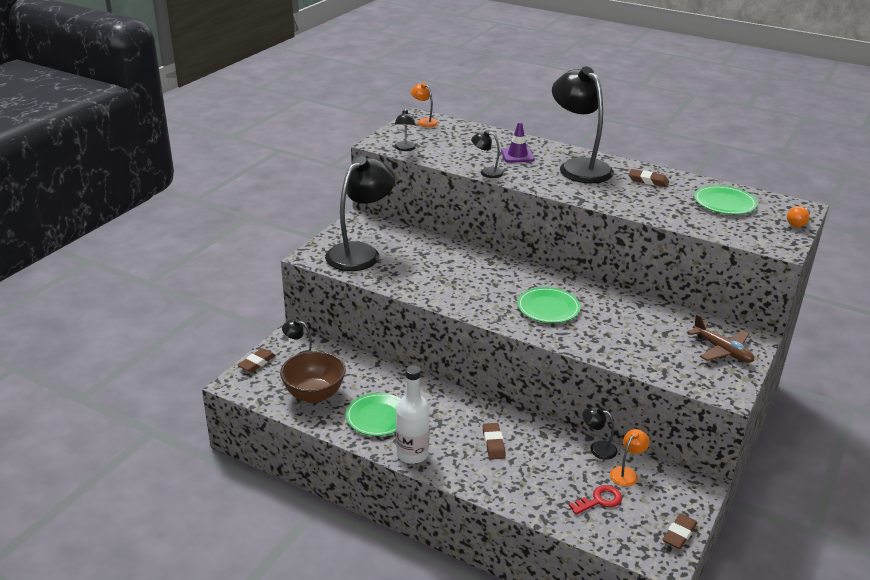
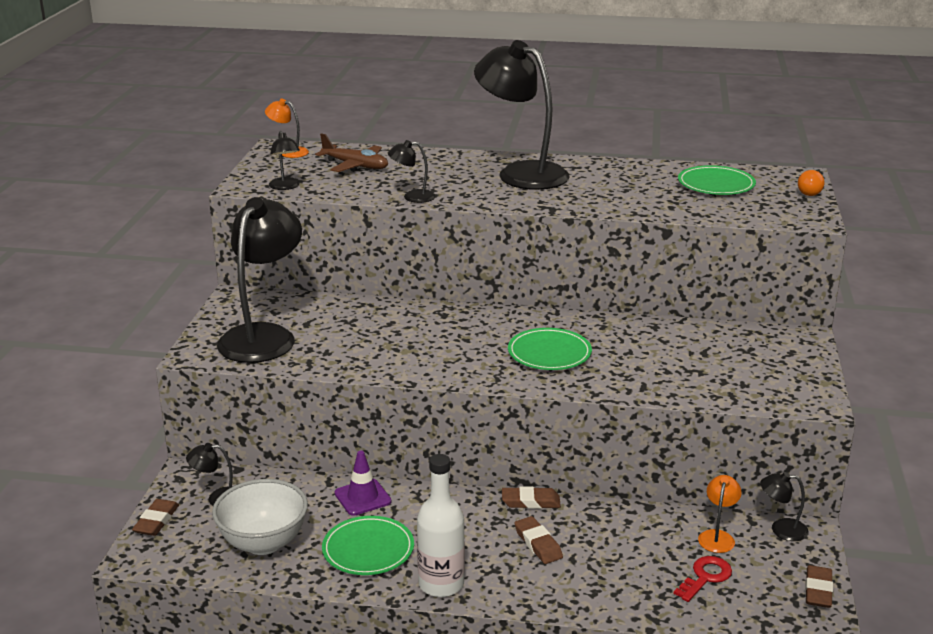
camera: 20 degrees left, 5 degrees down
(314, 395) = (263, 543): brown bowl -> white bowl
(517, 155) = (437, 172): purple traffic cone -> purple traffic cone (362, 497)
(597, 448) = (666, 516): black lamp -> black lamp (781, 529)
(648, 181) = (613, 175): brown eraser -> brown eraser (530, 502)
(722, 350) = (779, 357): brown plane -> brown plane (355, 166)

